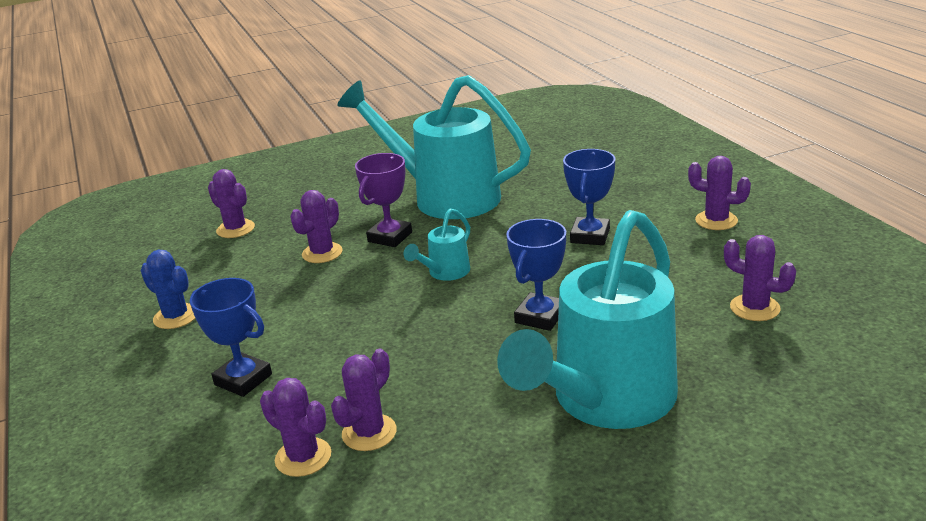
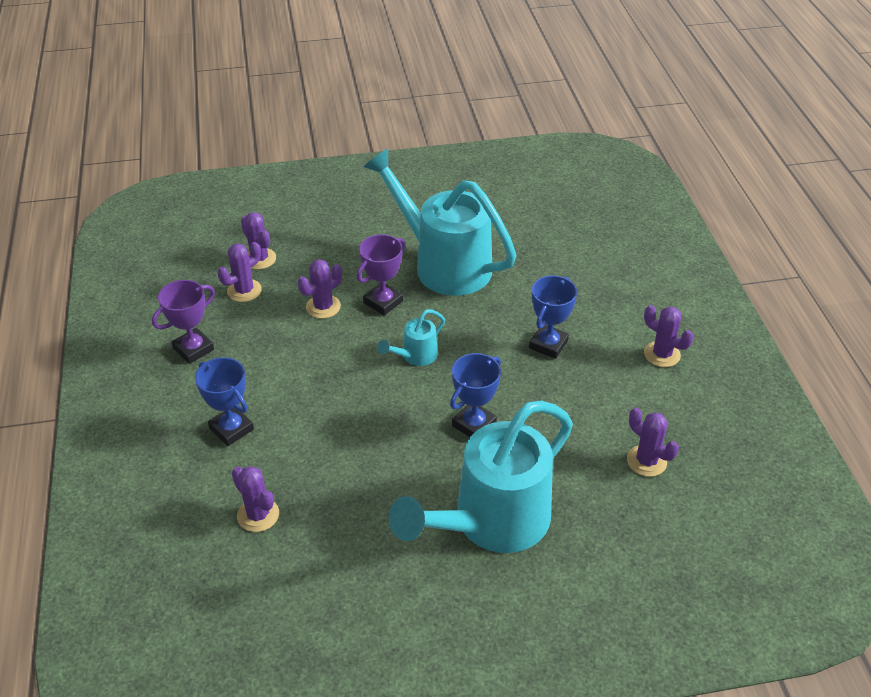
camera: 10 degrees right, 15 degrees up
(176, 317) = (193, 349): blue cactus -> purple trophy
(369, 433) = (310, 505): purple cactus -> purple cactus (244, 290)

